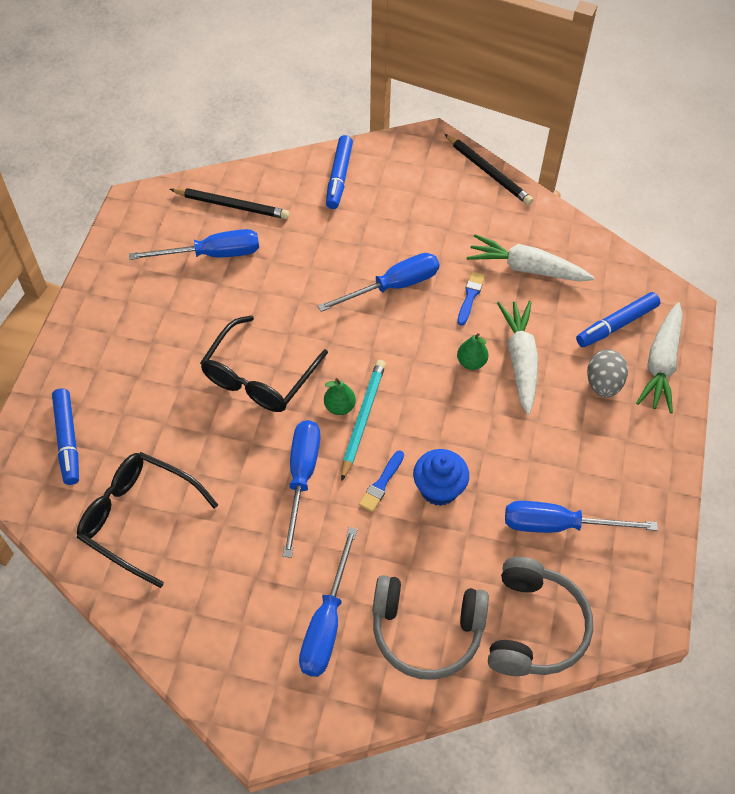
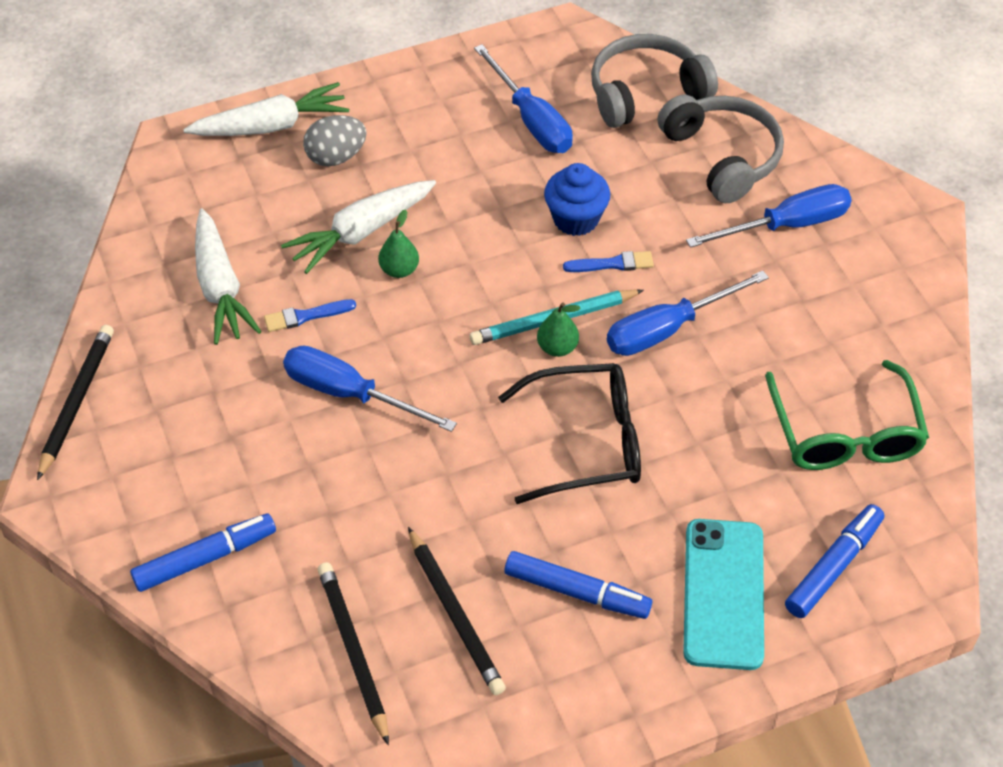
camera: 125 degrees left, 5 degrees down
(107, 375) = (723, 594): none -> turquoise phone
(138, 518) = (845, 433): black glasses -> green glasses
(212, 254) = (455, 614): blue screwdriver -> black pencil
(616, 325) = (245, 179): blue marker -> blue marker (577, 592)

